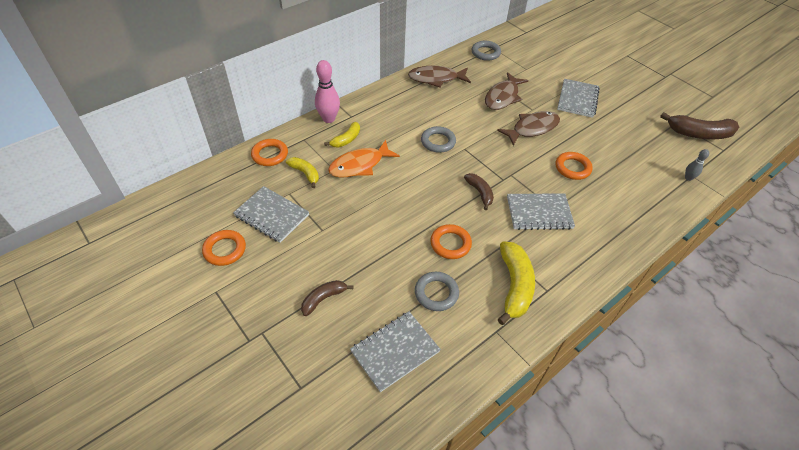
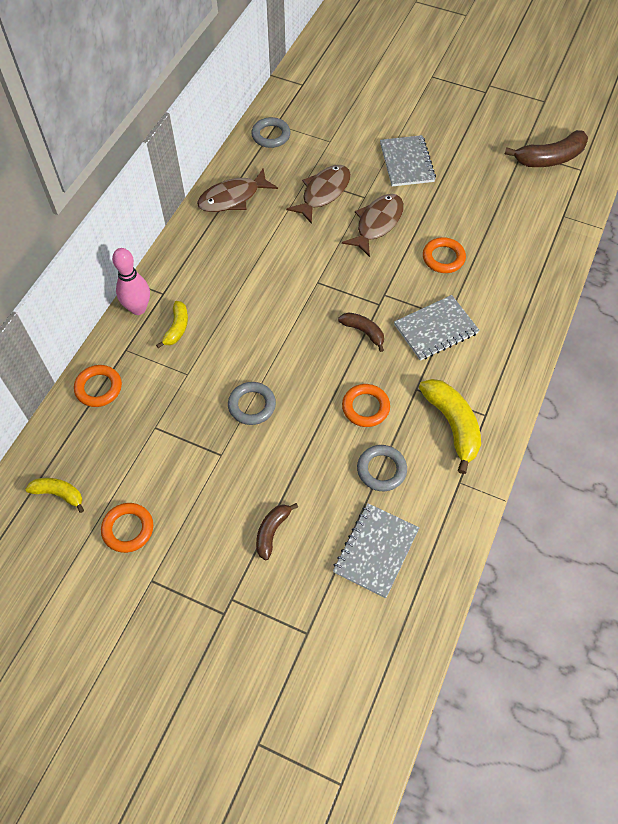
camera: 25 degrees left, 10 degrees up
(271, 215) = (153, 463): grey notebook -> none
(305, 173) = (157, 394): yellow banana -> yellow banana (59, 494)
(359, 165) = (213, 355): orange fish -> none
(438, 142) = (283, 286): grey ring -> grey ring (252, 405)
(503, 97) = (323, 193): brown fish -> brown fish turned 150 degrees counterclockwise
(688, 178) = (561, 220): grey bowling pin -> none

